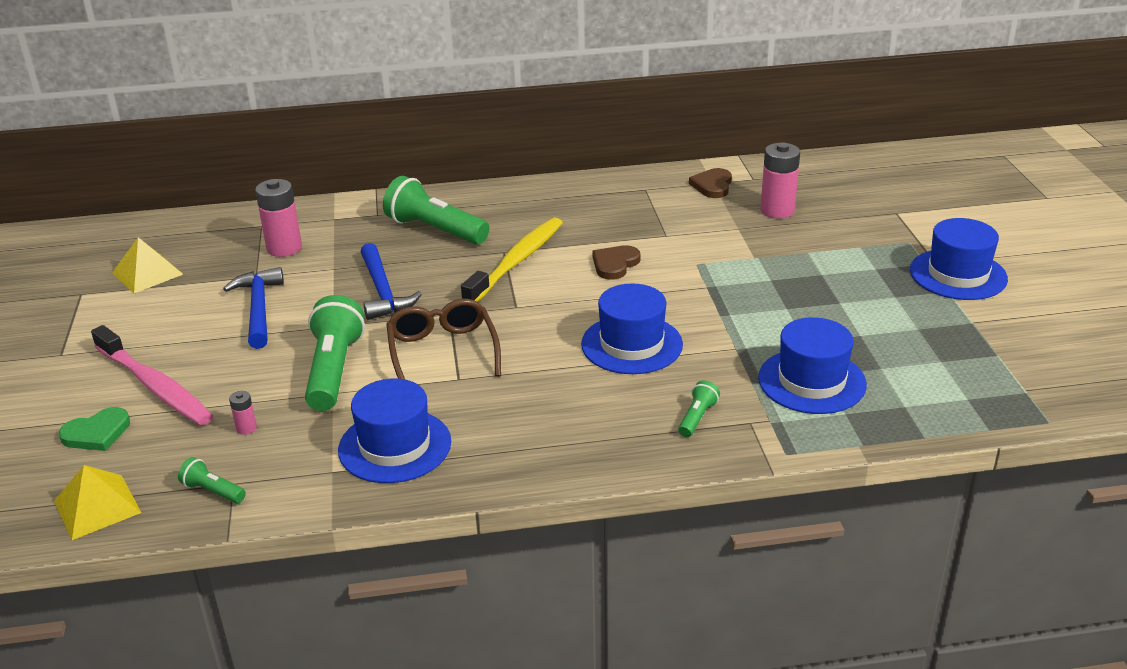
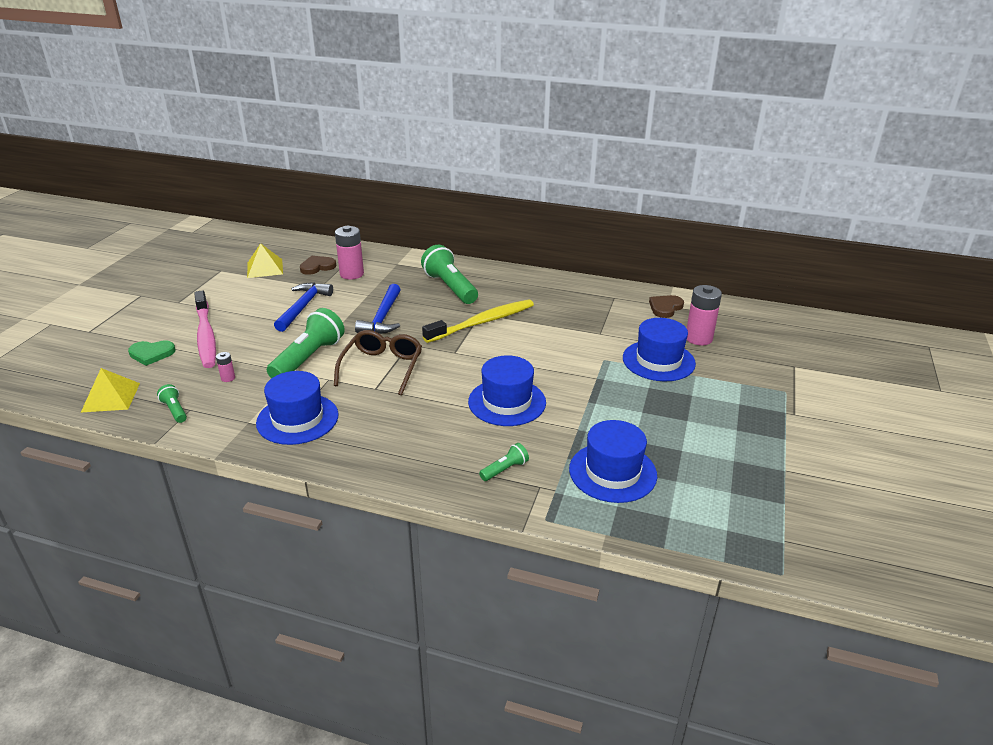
camera: 25 degrees right, 0 degrees up
(615, 264) = (546, 343): brown heart -> brown heart (317, 267)
(958, 274) = (805, 429): blue hat -> blue hat (658, 361)

